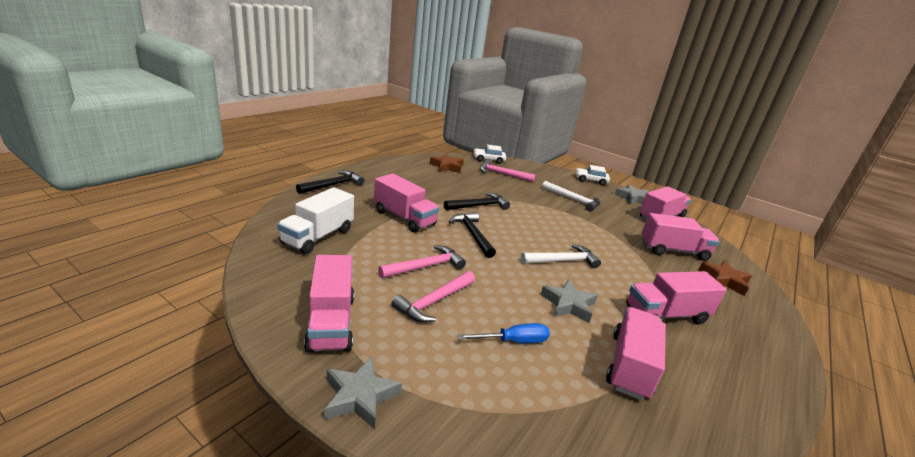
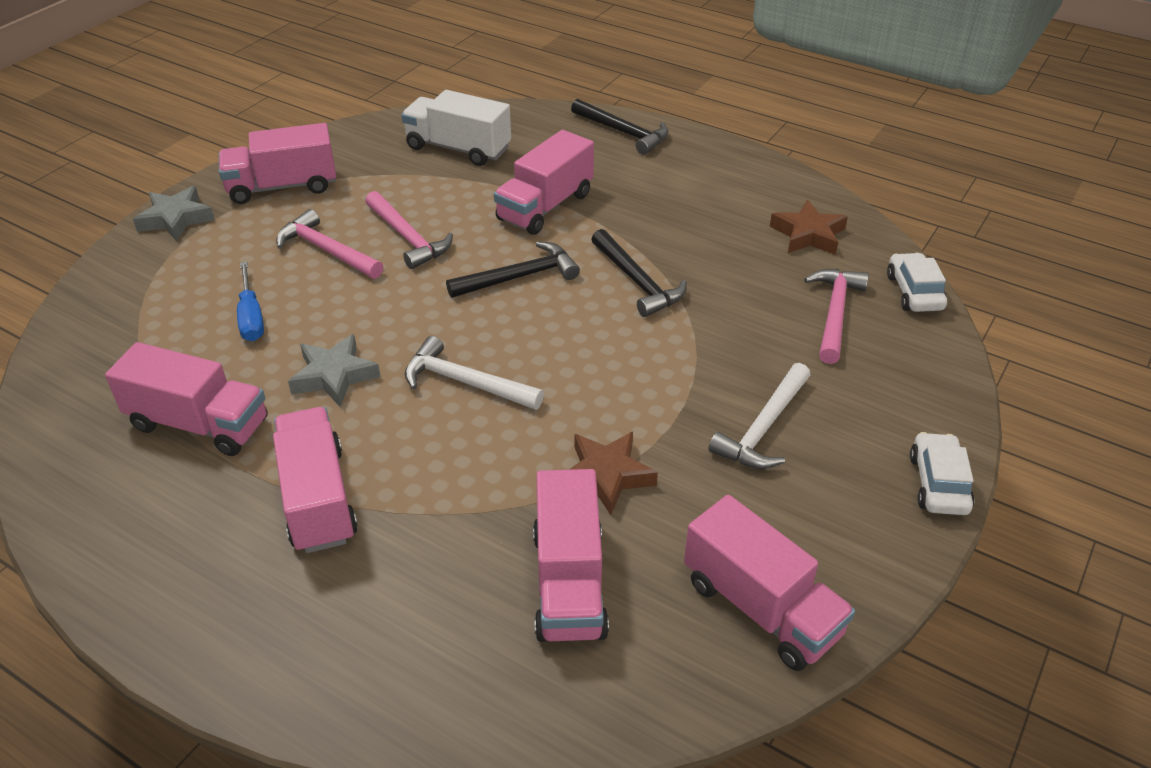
camera: 90 degrees right, 15 degrees up
(563, 261) = (464, 382): white hammer -> white hammer turned 135 degrees clockwise
(632, 198) = (867, 566): grey star -> none
(724, 280) = (457, 651): brown star -> brown star (606, 475)

